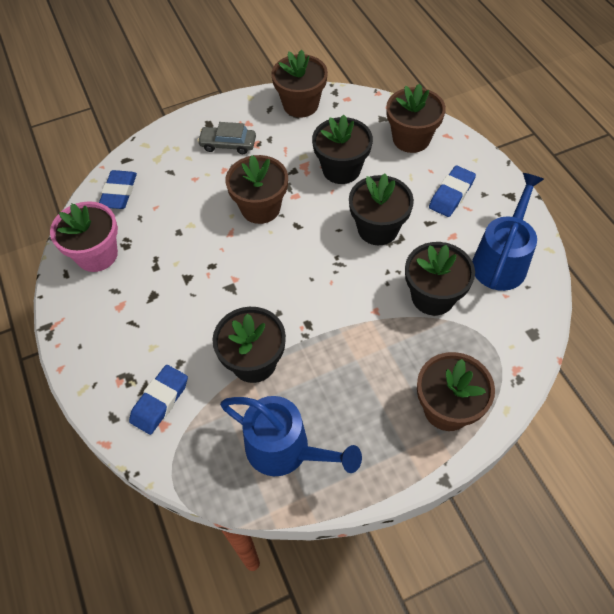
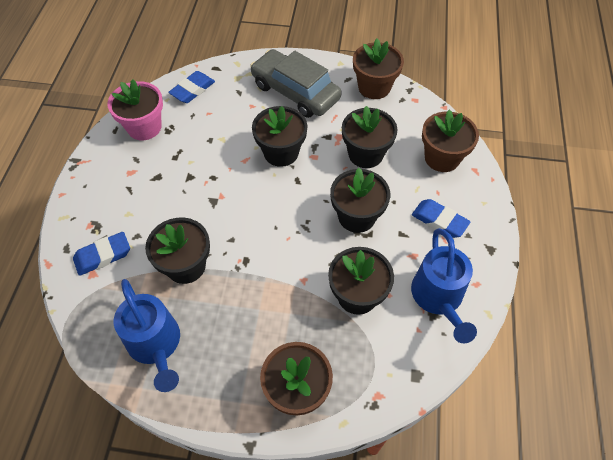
camera: 30 degrees right, 0 degrees up
(228, 144) = (295, 92): grey car -> grey car, size x1.91
(260, 208) = (281, 152): brown flower pot -> black flower pot
(451, 194) = (439, 221): blue eraser -> blue eraser turned 60 degrees clockwise
(501, 260) = (438, 298): blue watering can -> blue watering can turned 120 degrees clockwise

